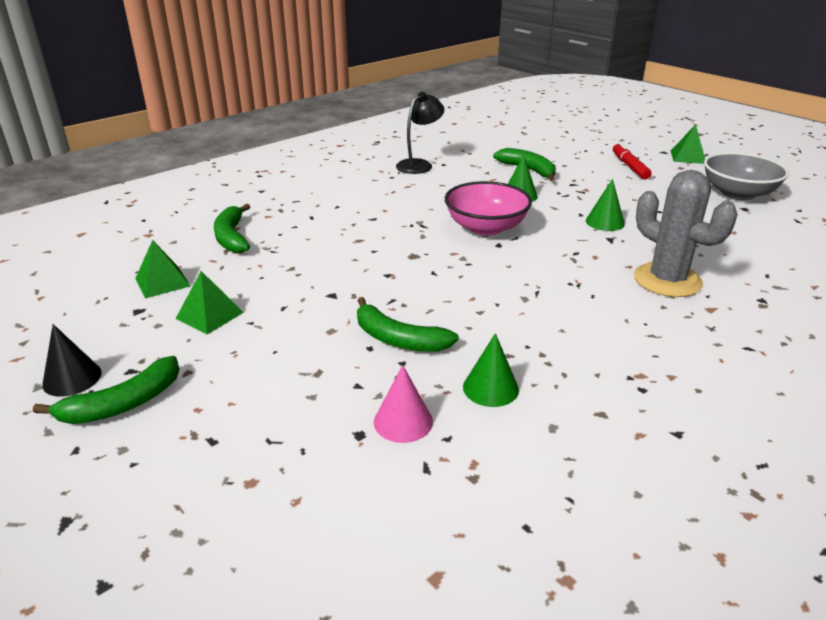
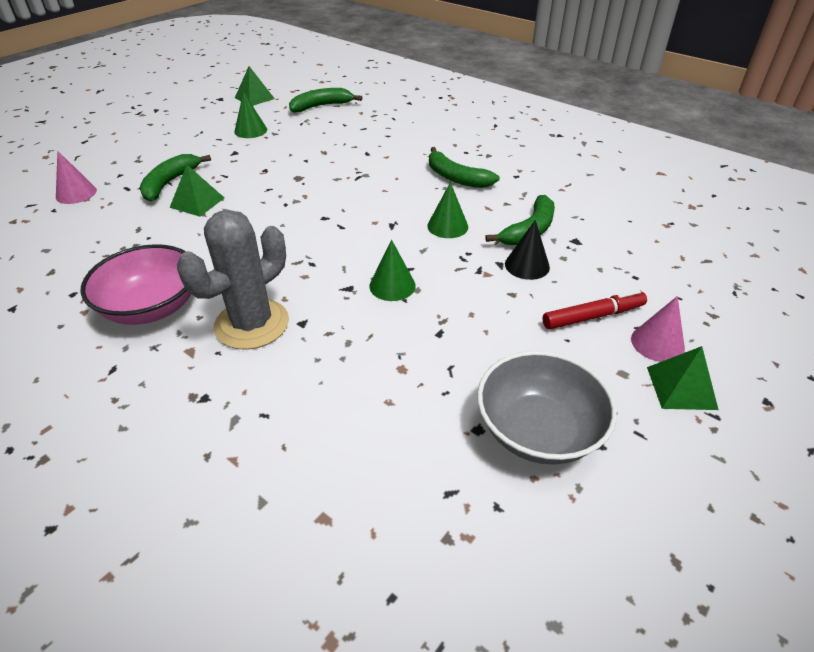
camera: 80 degrees right, 10 degrees up
(72, 378) = (152, 98): black cone -> black cone (527, 265)
(122, 404) = (125, 114): green banana -> green banana (456, 178)
(209, 315) = (211, 118): green pyramid -> green pyramid (197, 202)
(419, 165) = (506, 163): black lamp -> none
(486, 227) = (360, 209): pink bowl -> pink bowl (152, 307)
(490, 388) = (99, 223): green cone -> green cone (250, 130)
(651, 155) = (657, 343): none -> pink cone

